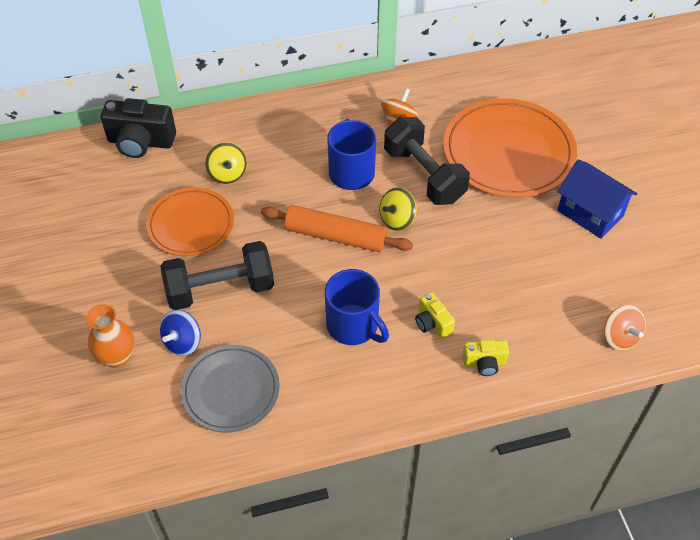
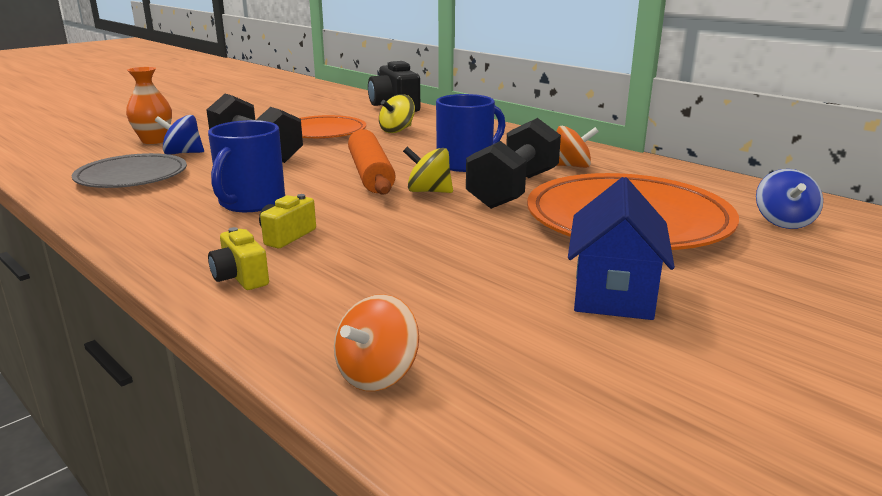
camera: 60 degrees right, 30 degrees down
(550, 92) = (783, 222): none -> blue spinning top

